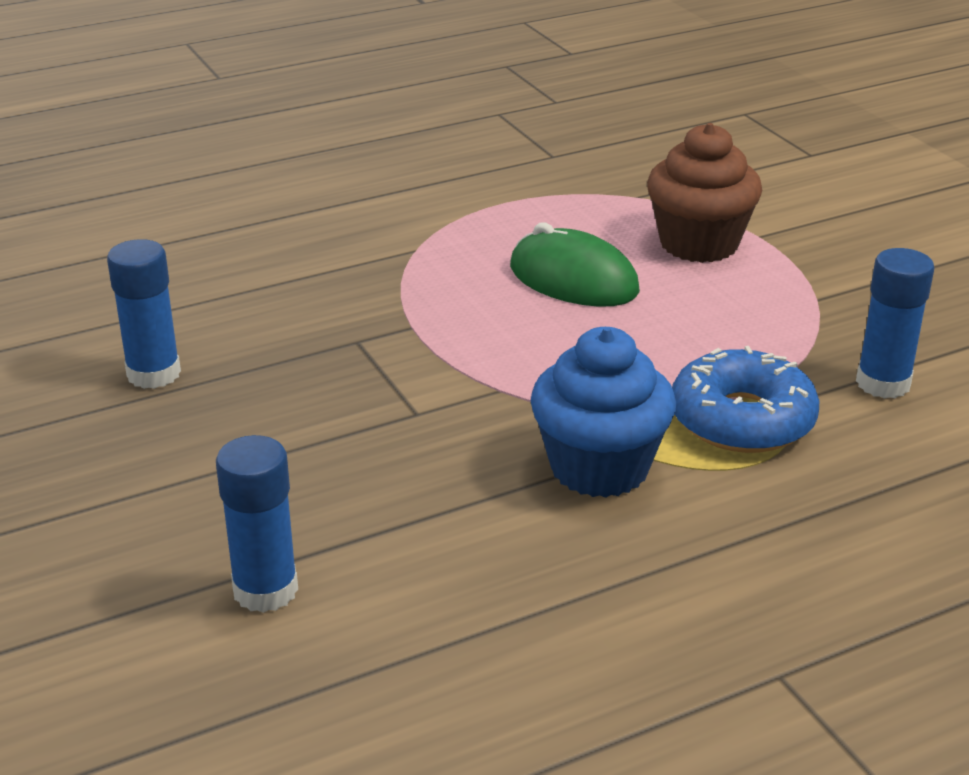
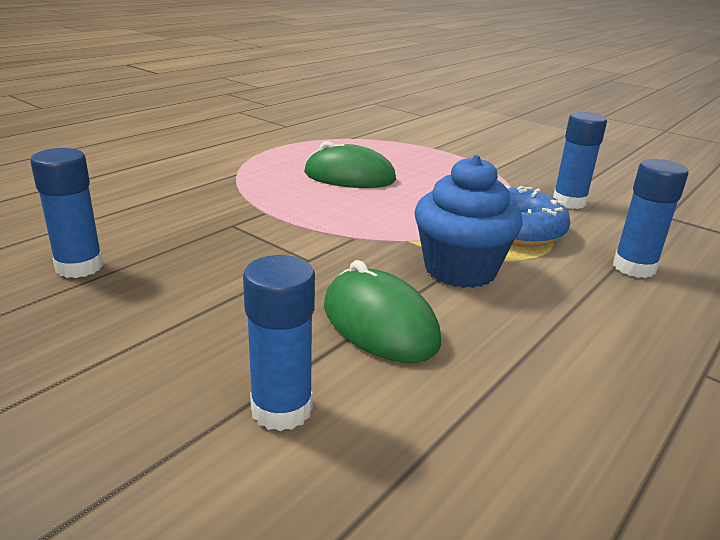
camera: 25 degrees left, 5 degrees down
(435, 519) = (379, 324): none -> green mouse
(699, 244) = (405, 154): brown cupcake -> none
(858, 515) = (634, 267): none -> blue glue stick

